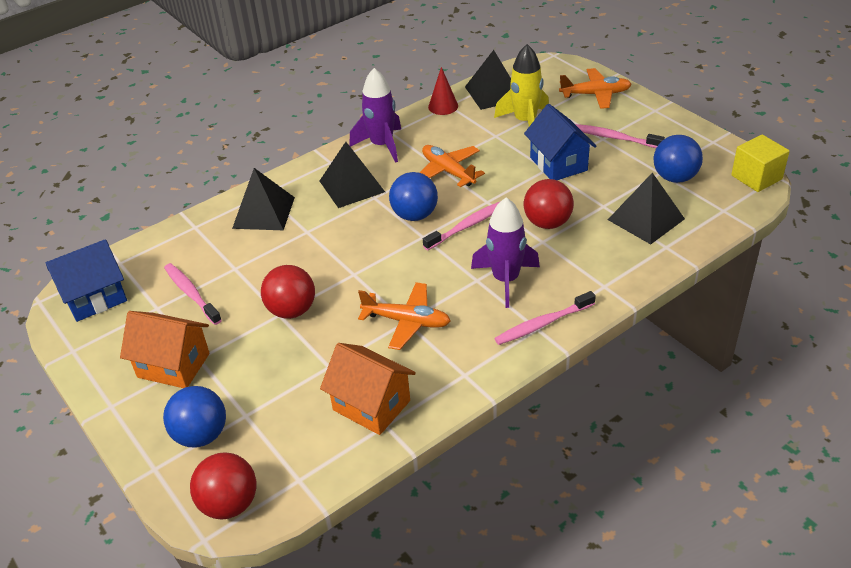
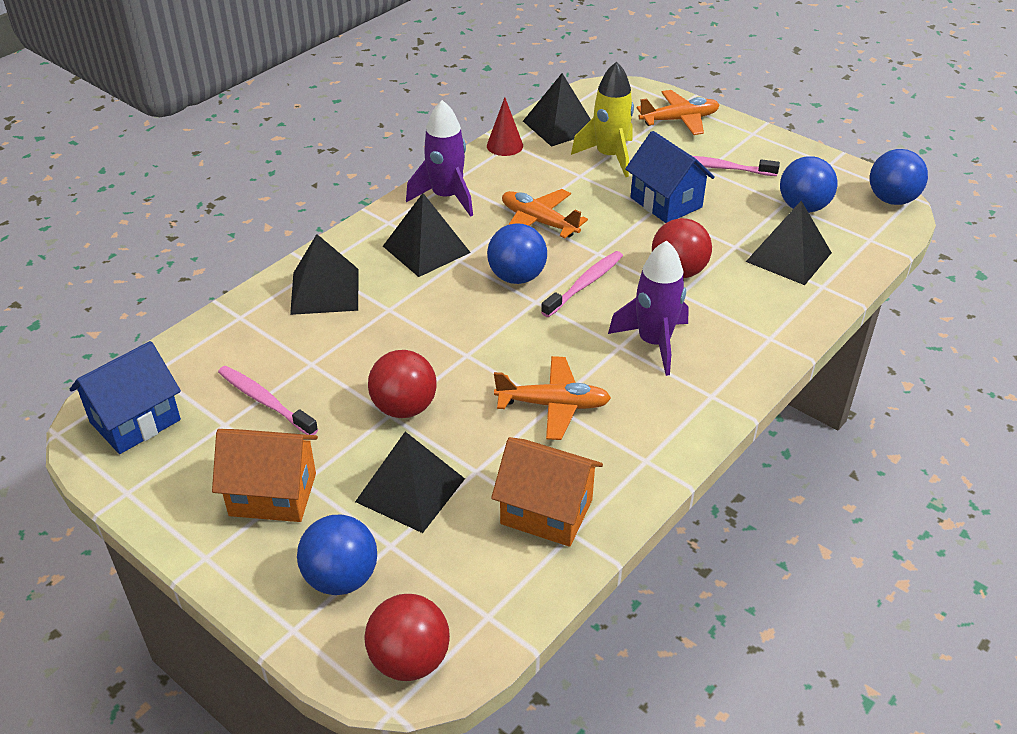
camera: 15 degrees left, 0 degrees up
(274, 375) = (410, 490): none -> black pyramid
(543, 324) = (716, 389): pink toothbrush -> none
(756, 177) = (892, 199): yellow cube -> blue ball

